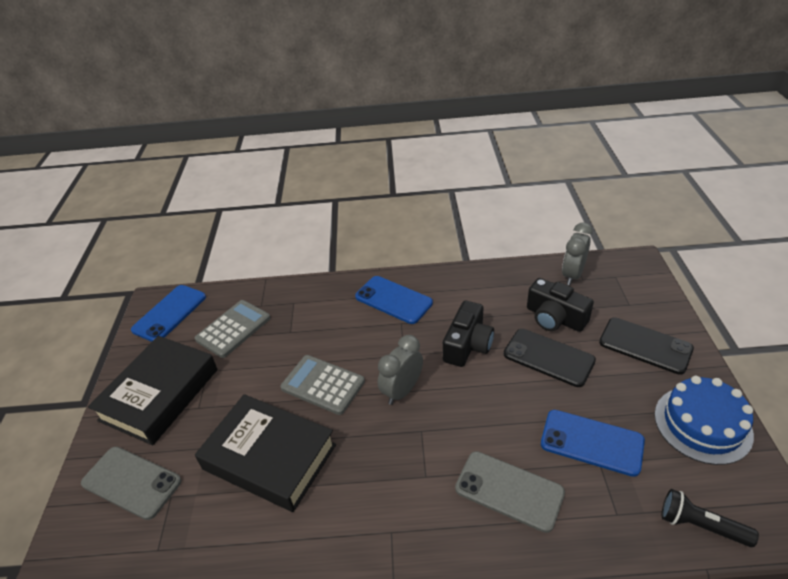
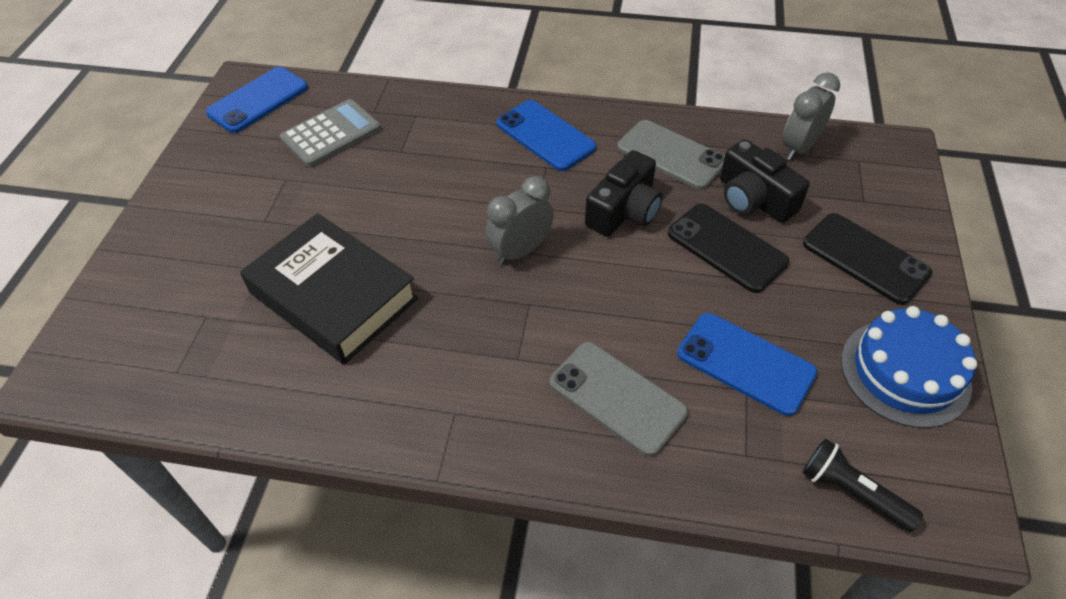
camera: 10 degrees right, 10 degrees up
(131, 482) = (165, 290): grey phone -> grey phone (671, 155)
(160, 394) = (222, 196): black book -> none
(323, 385) = (423, 224): grey calculator -> none

